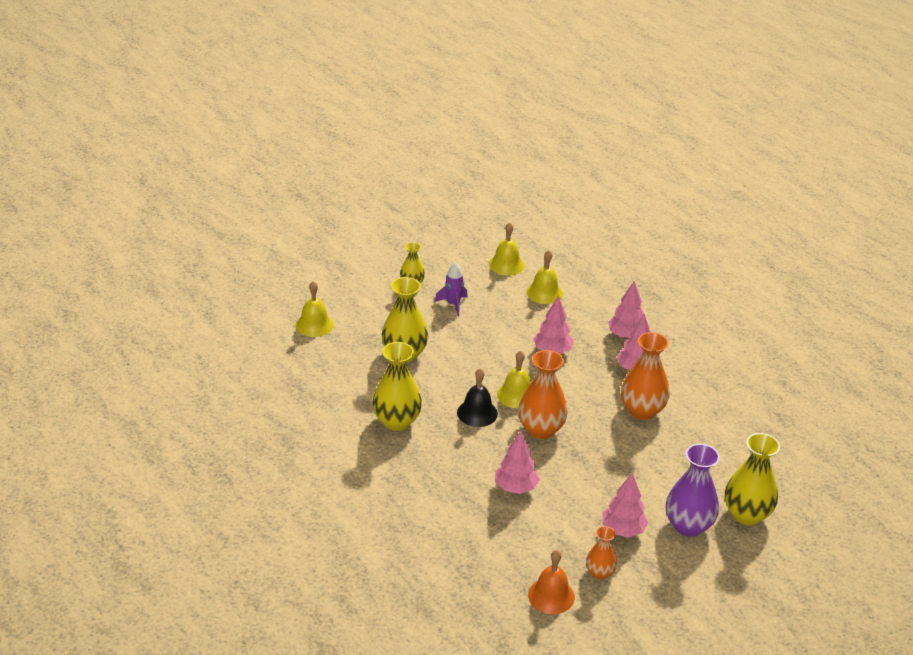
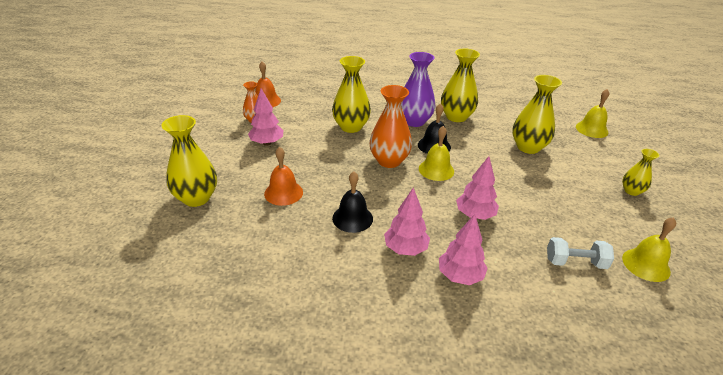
camera: 130 degrees right, 0 degrees up
(453, 304) = (584, 197): purple rocket -> none
(515, 487) = (351, 127): pink tree -> yellow vase
(544, 292) = (575, 262): yellow bell -> white dumbbell
(642, 410) = (352, 218): orange vase -> black bell
(669, 467) = (283, 193): none -> orange bell
(688, 525) = (230, 168): purple vase -> purple vase (414, 121)

